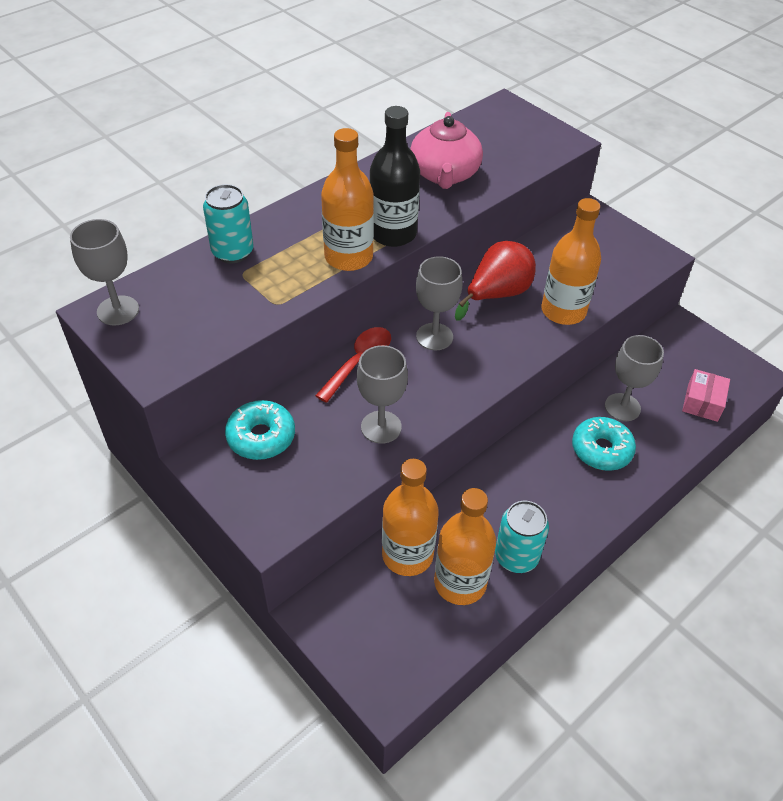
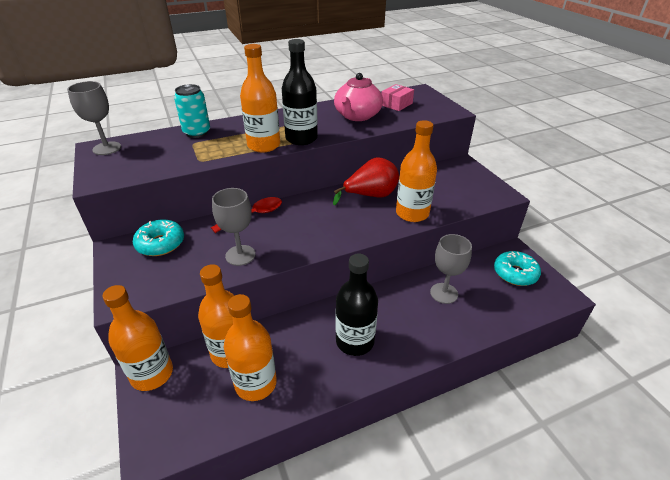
camera: 20 degrees right, 10 degrees down
(326, 609) = (152, 374): none -> orange bottle
(434, 337) = (312, 211): grey goblet -> none
(516, 556) = (308, 376): turquoise can -> none
(547, 498) = (355, 341): none -> black bottle
(601, 450) = (413, 318): turquoise donut -> turquoise donut (515, 273)
(702, 402) = (510, 304): pink box -> pink box (396, 104)

